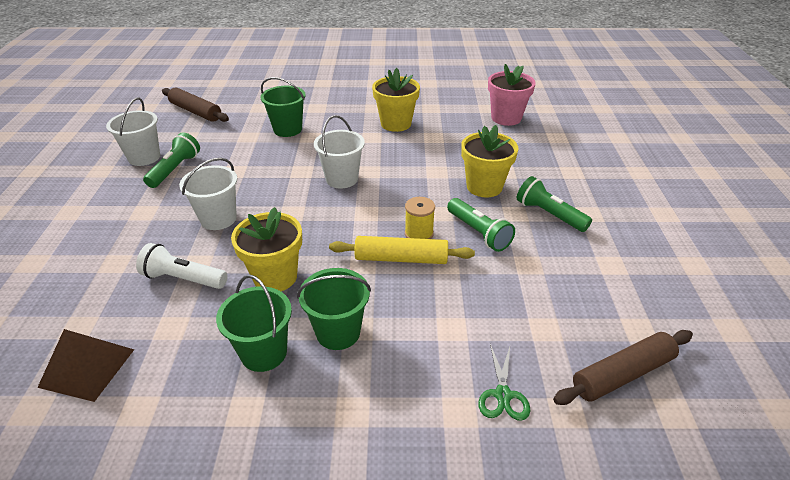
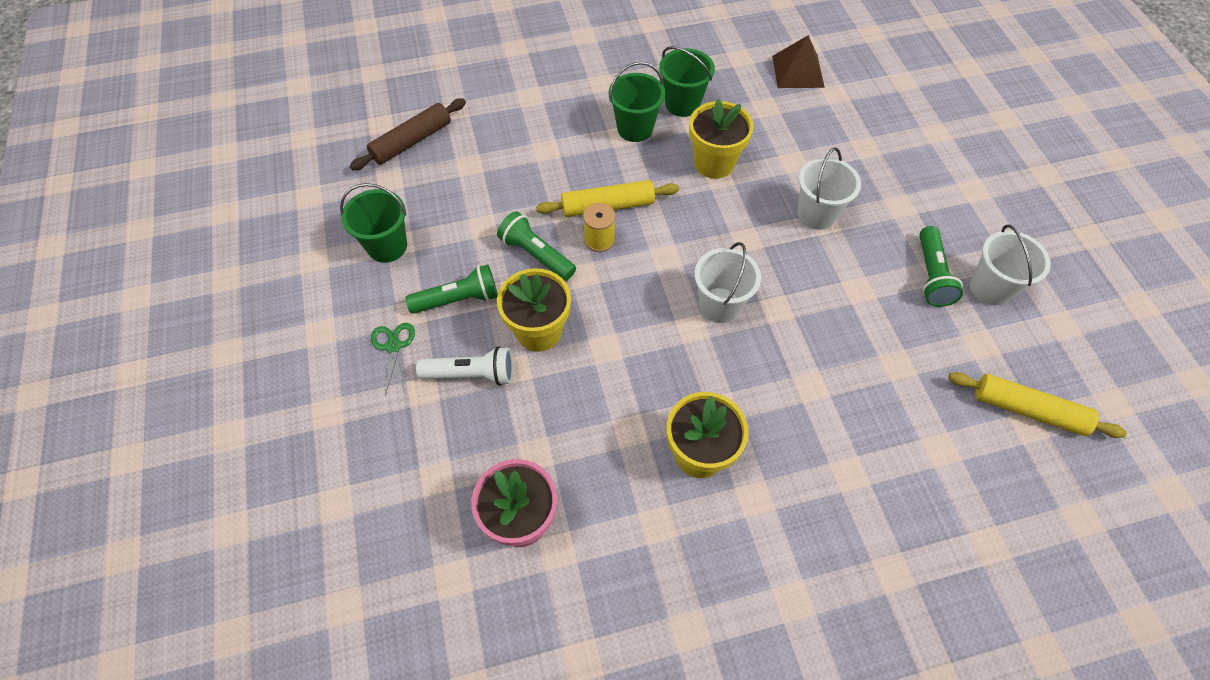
camera: 165 degrees right, 20 degrees up
(183, 278) = (792, 145): white flashlight -> white flashlight (471, 374)
(196, 111) = (1028, 410): brown rolling pin -> yellow rolling pin
(287, 129) = (854, 396): green bucket -> green bucket (387, 246)
(503, 395) = (500, 111): green scissors -> green scissors (393, 346)
(549, 214) = (458, 300): green flashlight -> green flashlight turned 45 degrees counterclockwise

